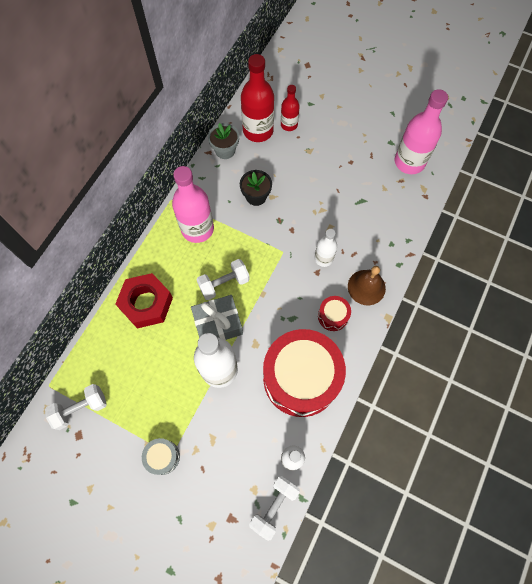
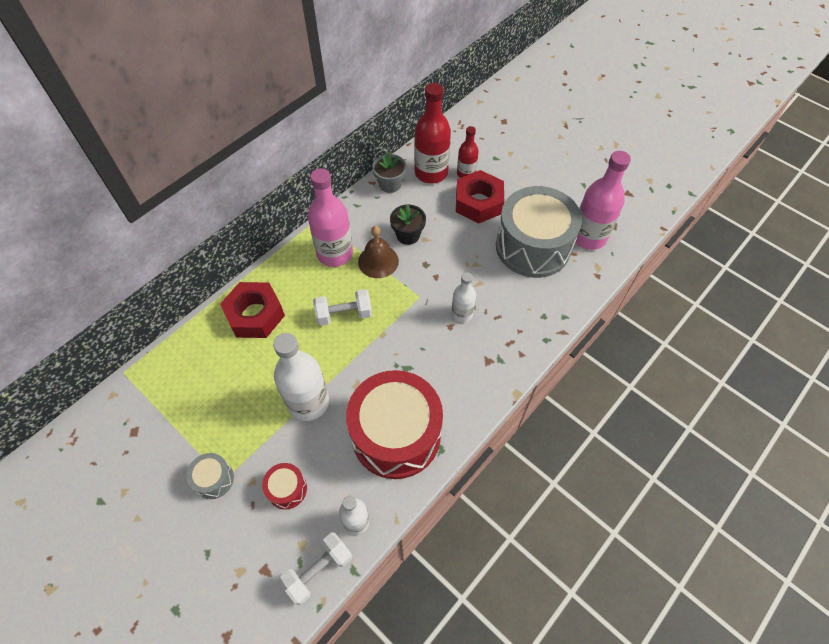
camera: 15 degrees right, 10 degrees down
(80, 408) = (147, 404): white dumbbell -> none
(218, 324) = (323, 354): grey gift -> none
(308, 151) = (478, 202): none -> red nut
(333, 316) = (453, 377): red drum -> red drum (287, 489)
(365, 182) = (533, 246): none -> grey drum
(366, 287) = (501, 355): brown bell -> brown bell (378, 261)

